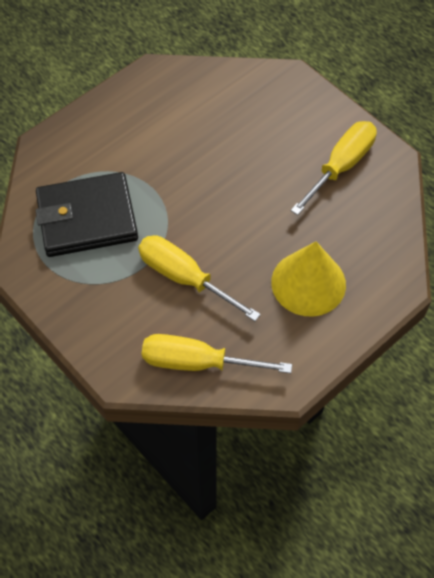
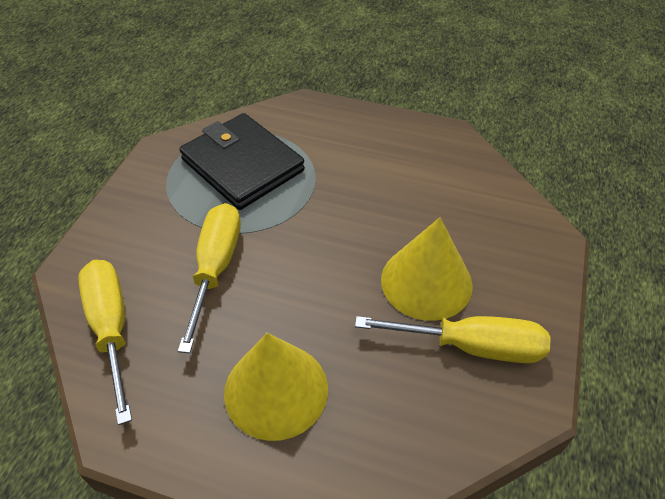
camera: 60 degrees right, 10 degrees down
(279, 162) = (426, 282): none -> yellow cone

